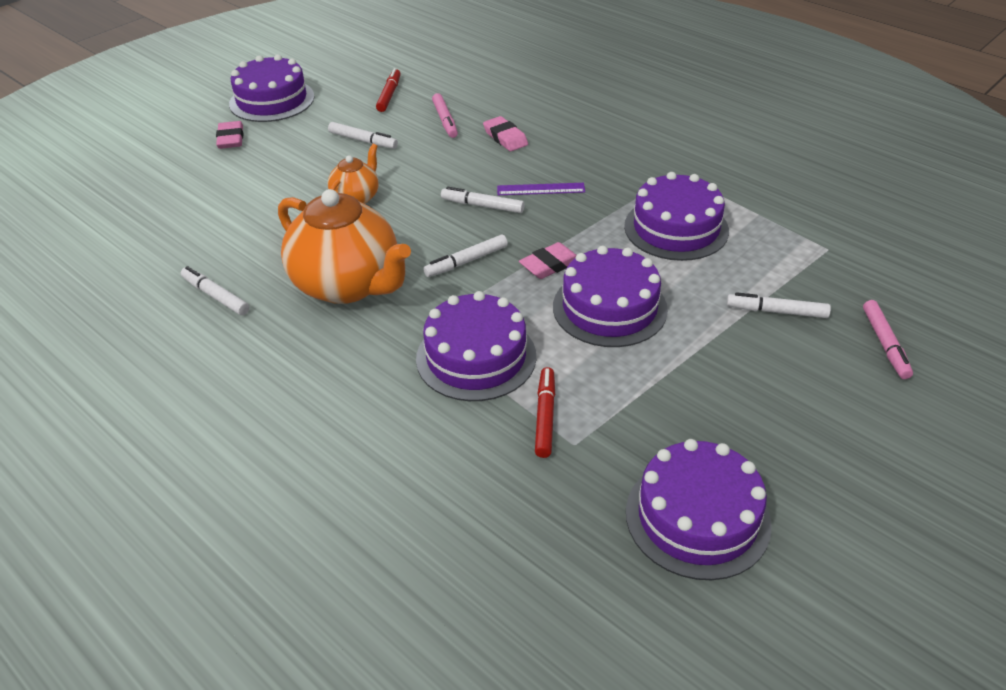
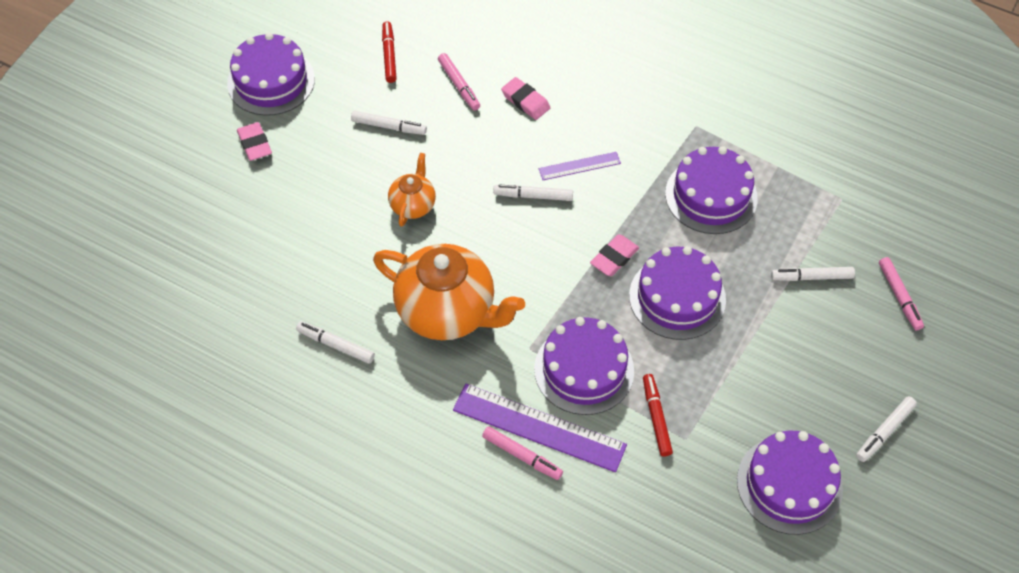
camera: 15 degrees left, 15 degrees up
(367, 428) = (522, 456): none -> pink marker
(400, 403) = (539, 427): none -> purple ruler
(466, 261) = (541, 266): white marker -> white marker (884, 432)

